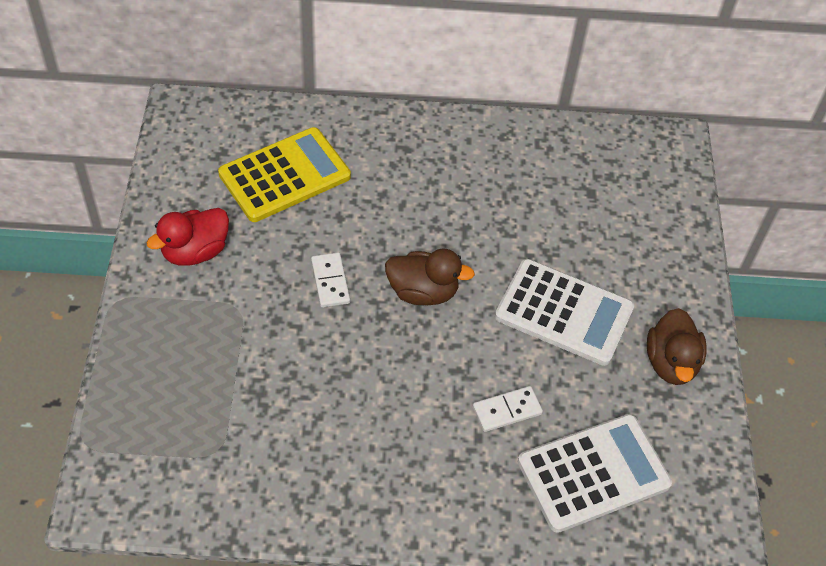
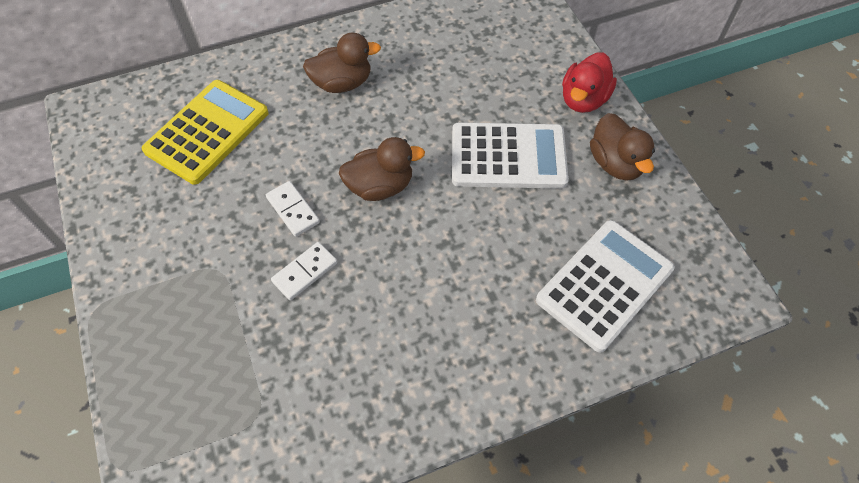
camera: 20 degrees left, 5 degrees up
(195, 252) = (152, 232): red duck -> red duck (583, 99)
(435, 176) = (342, 83): none -> brown duck
(507, 410) = (504, 261): white domino -> white domino (305, 272)

